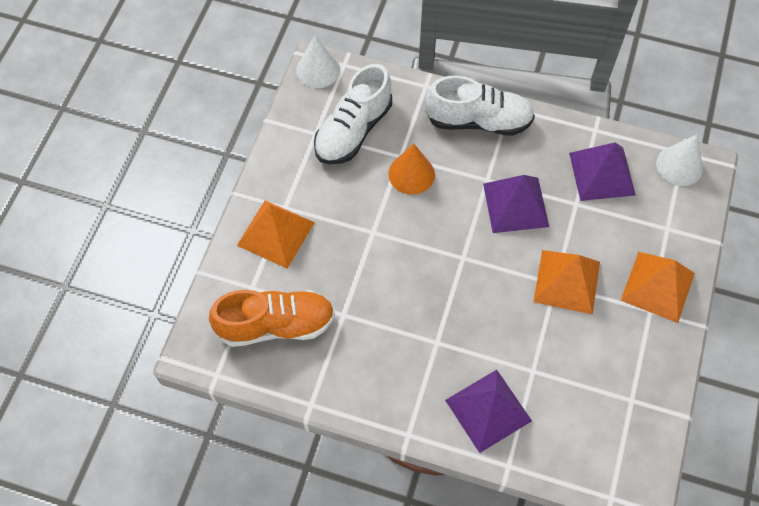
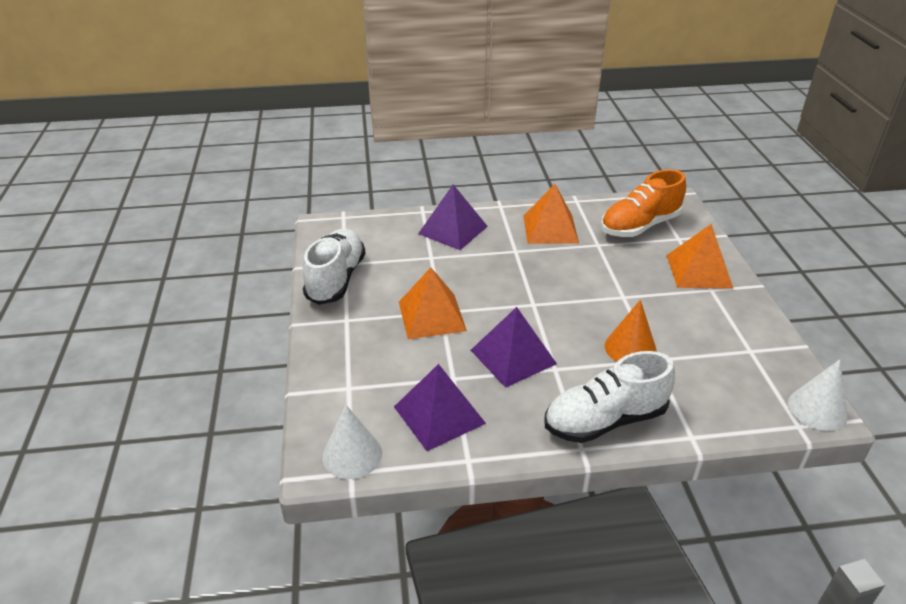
camera: 155 degrees right, 25 degrees down
(353, 130) = (719, 365): white shoe -> white shoe (336, 279)
(657, 286) = (345, 338): orange pyramid -> orange pyramid (550, 229)

